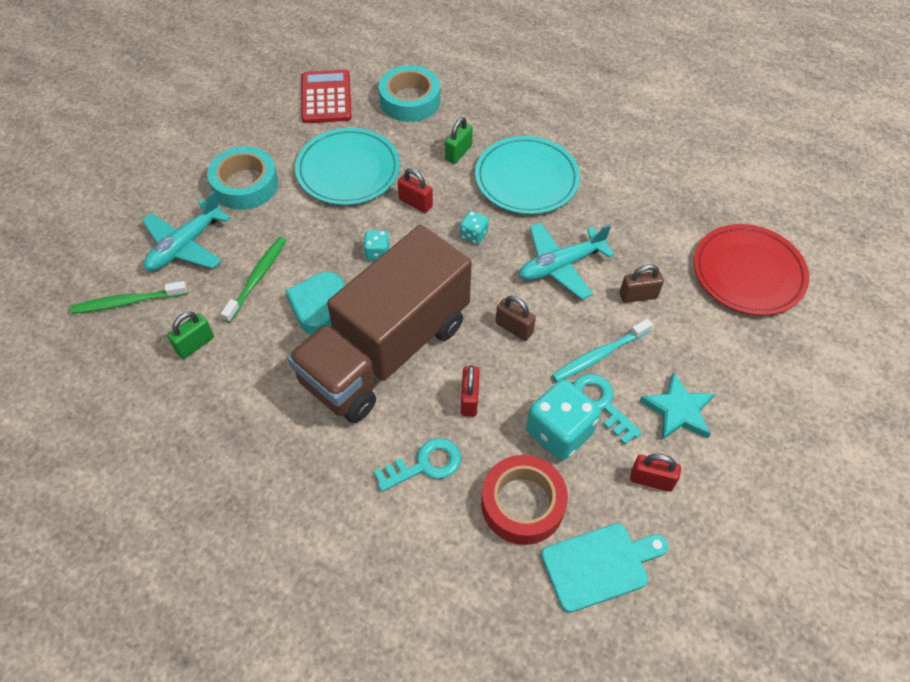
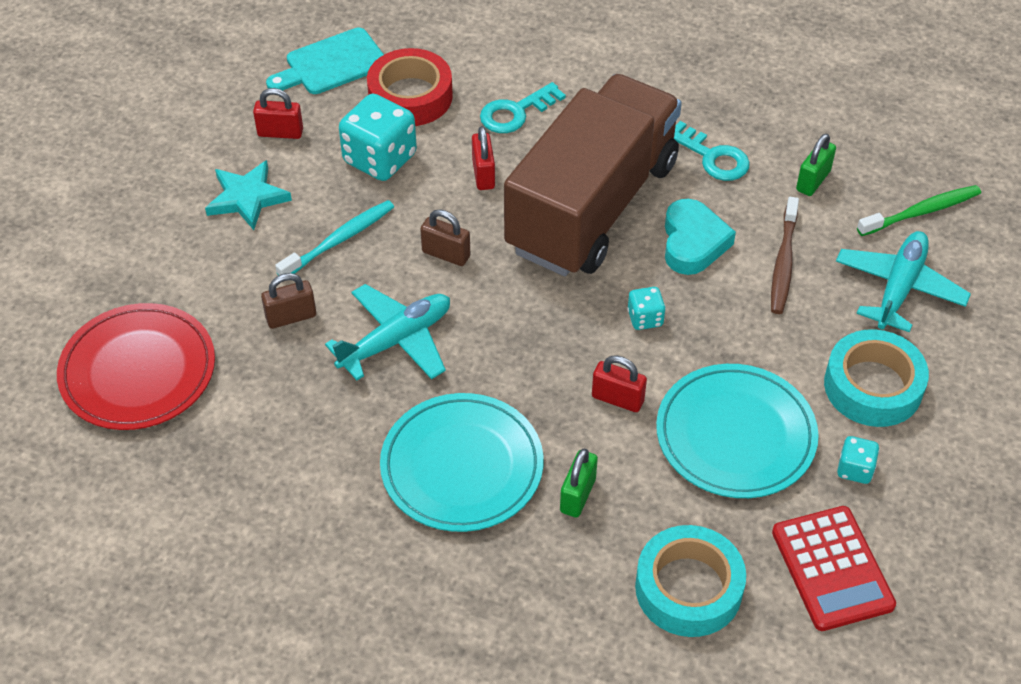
camera: 170 degrees right, 5 degrees down
(257, 278) = (783, 263): green toothbrush -> brown toothbrush
(473, 235) = (522, 364): turquoise dice -> turquoise dice (855, 469)
(601, 404) = (335, 191): turquoise key -> turquoise key (713, 157)

